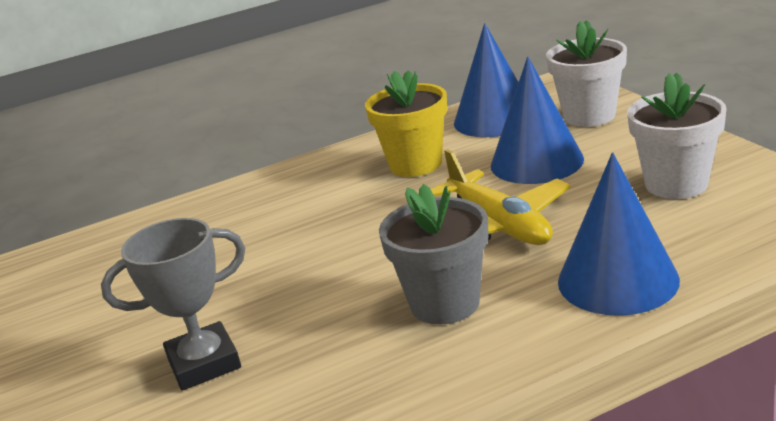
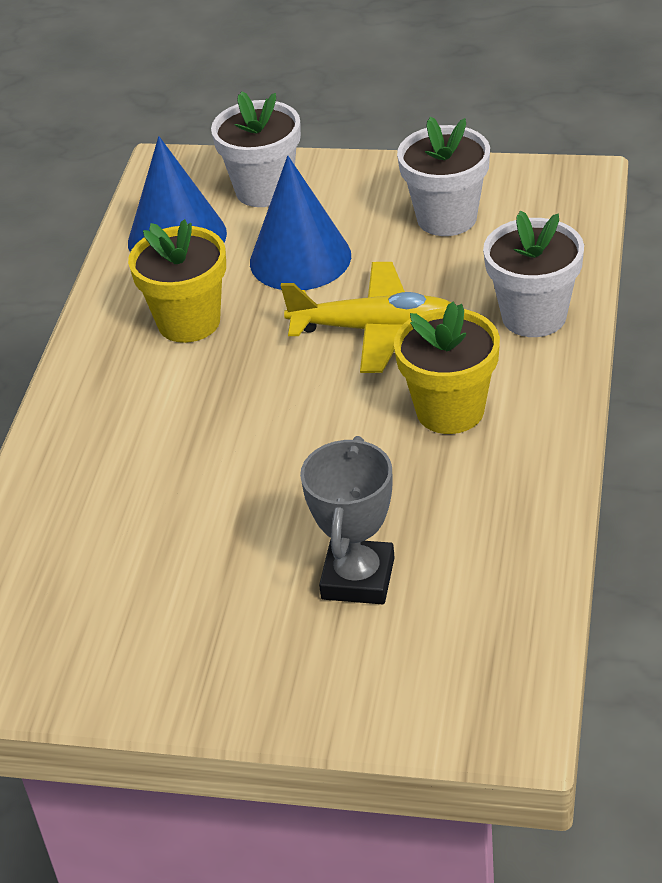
camera: 55 degrees left, 15 degrees up
(445, 303) = (450, 410): grey flower pot -> yellow flower pot
(617, 280) = (534, 316): blue cone -> white flower pot

